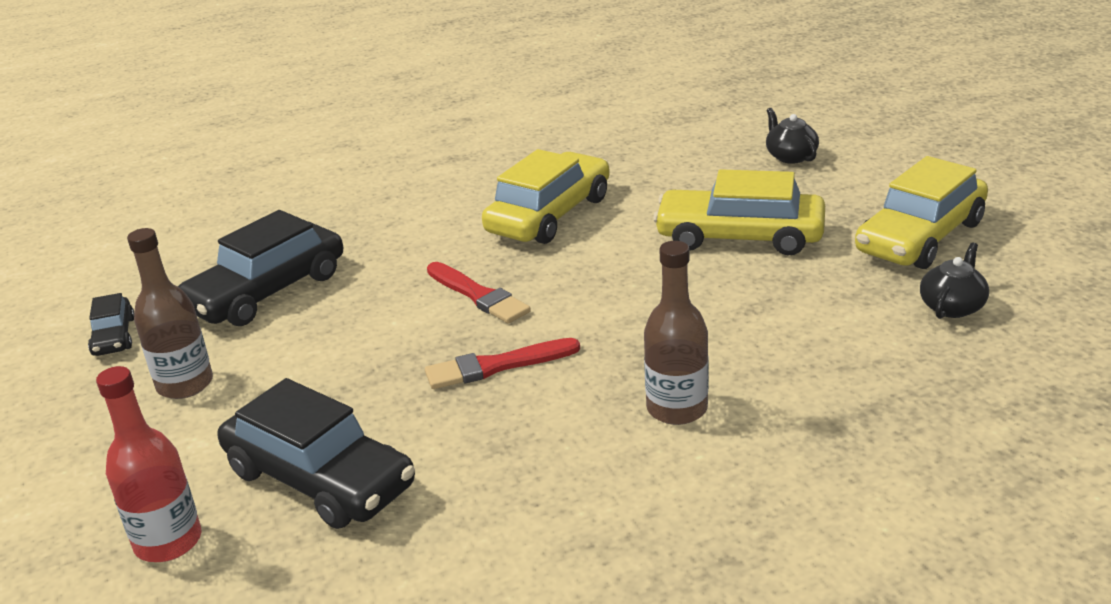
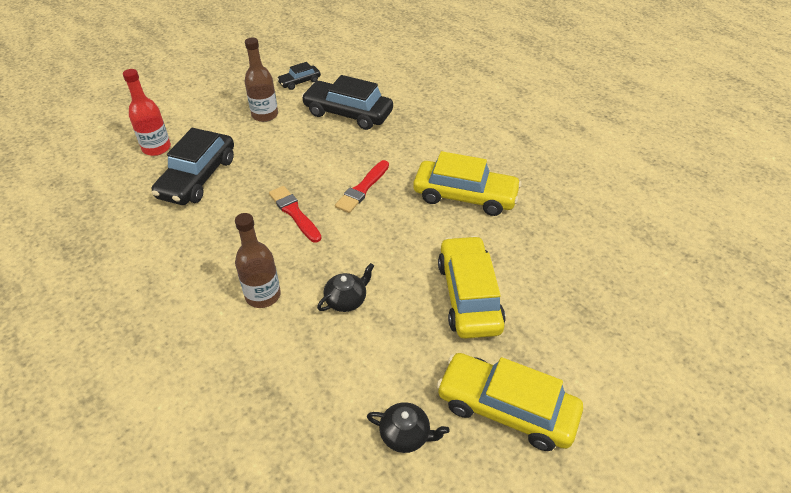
camera: 70 degrees right, 15 degrees up
(790, 156) = (610, 309): black teapot -> black teapot (346, 300)

